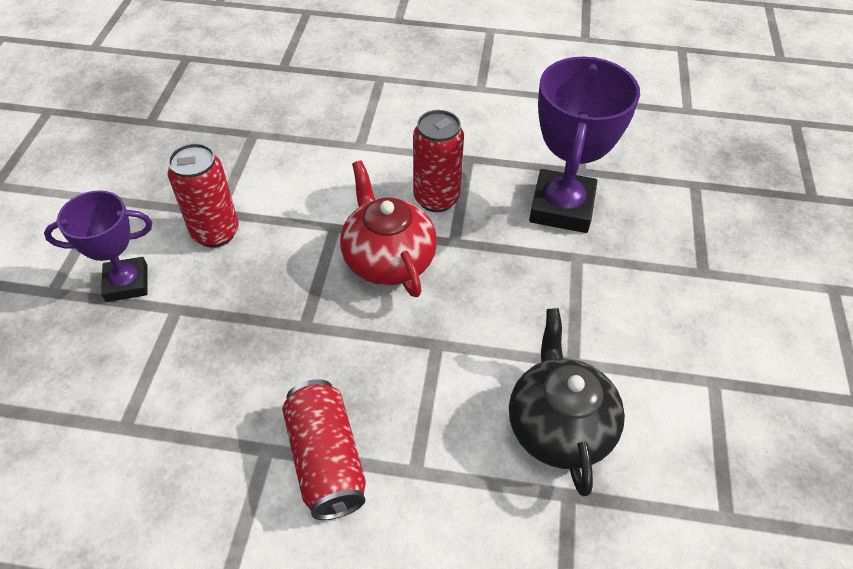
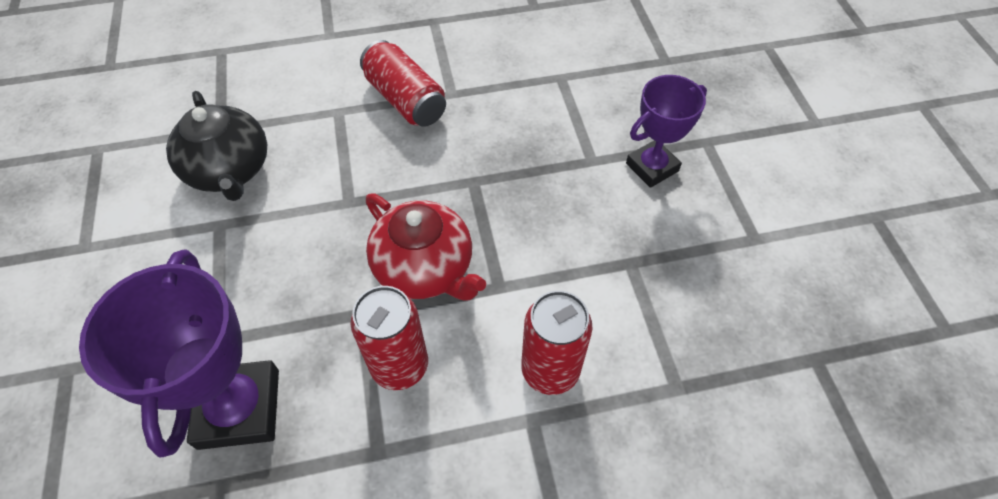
camera: 160 degrees right, 5 degrees up
(215, 233) = (614, 239): red can -> red can (550, 370)

